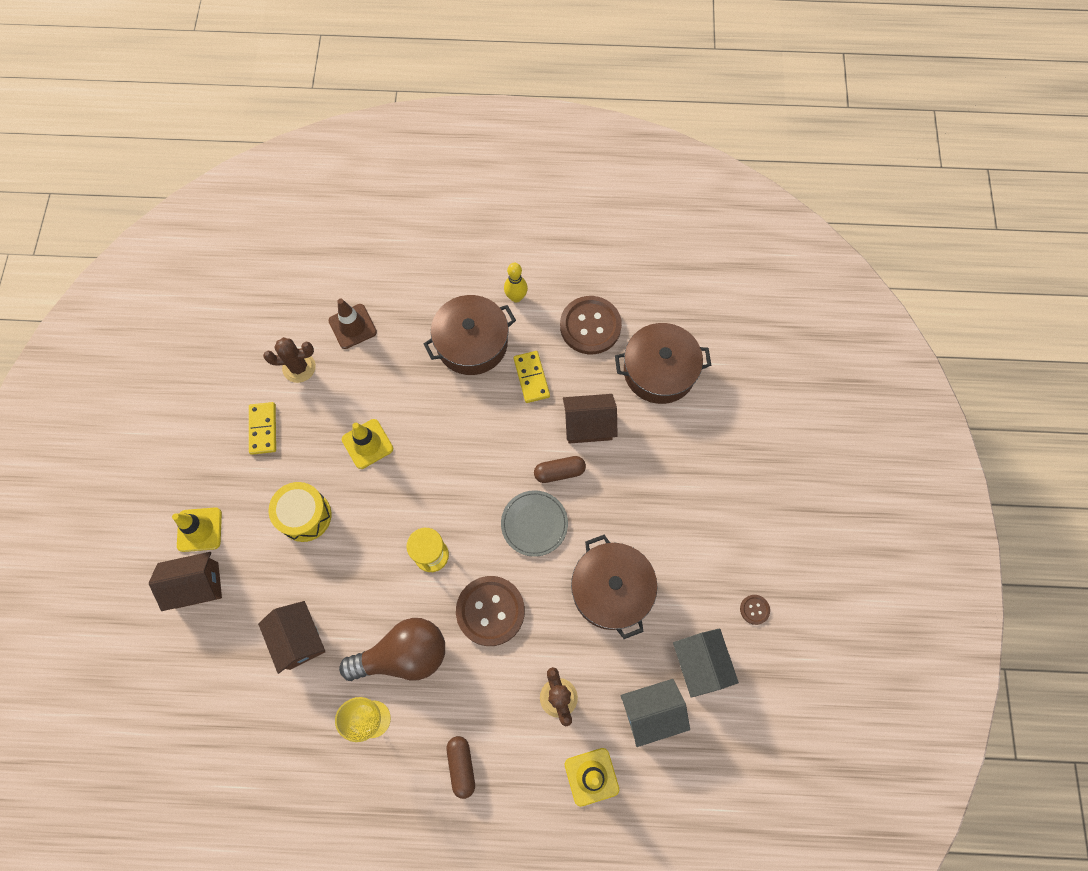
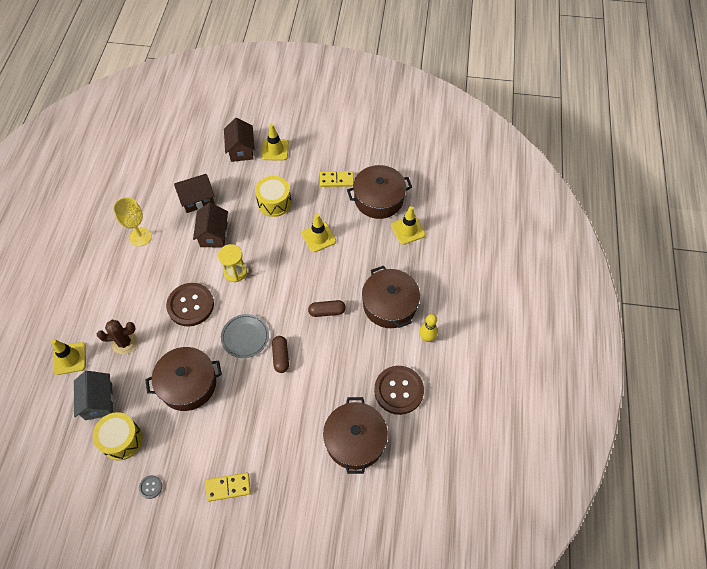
camera: 95 degrees right, 10 degrees down
(299, 367) = (379, 199): brown cactus -> brown pot
(352, 326) = (408, 230): brown traffic cone -> yellow traffic cone
(403, 655) = (174, 254): brown light bulb -> none
(461, 766) = (99, 283): brown capsule -> brown capsule (327, 311)
(531, 378) = (358, 343): yellow domino -> yellow domino (228, 487)
(588, 425) = (315, 381): brown house -> brown house (213, 234)
(700, 664) = (122, 440): grey house -> yellow drum
(754, 609) = (150, 487): brown button -> grey button

